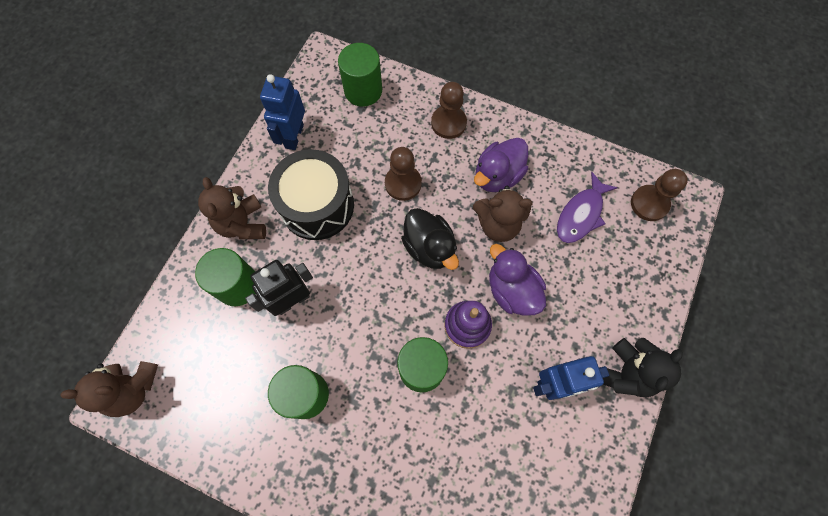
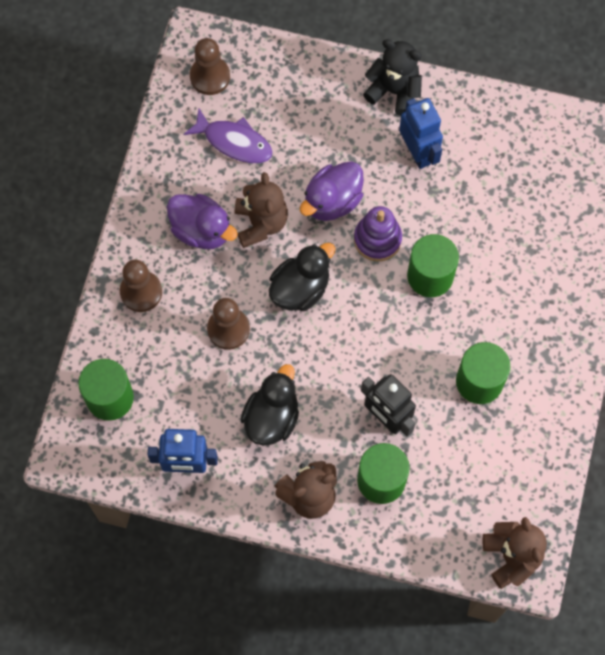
camera: 100 degrees left, 0 degrees up
(317, 205) = (271, 417): black drum -> black duck

